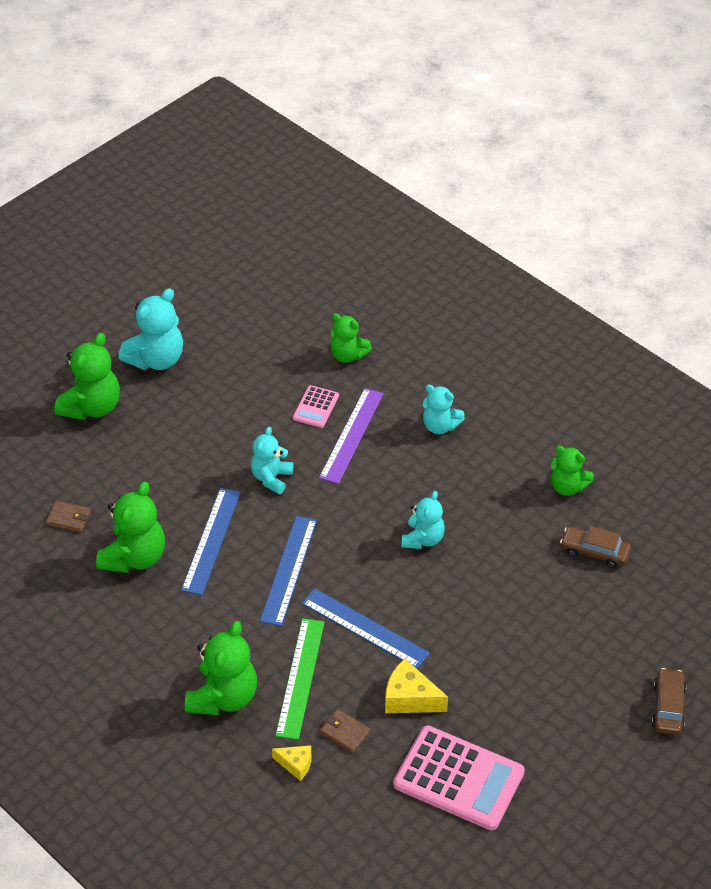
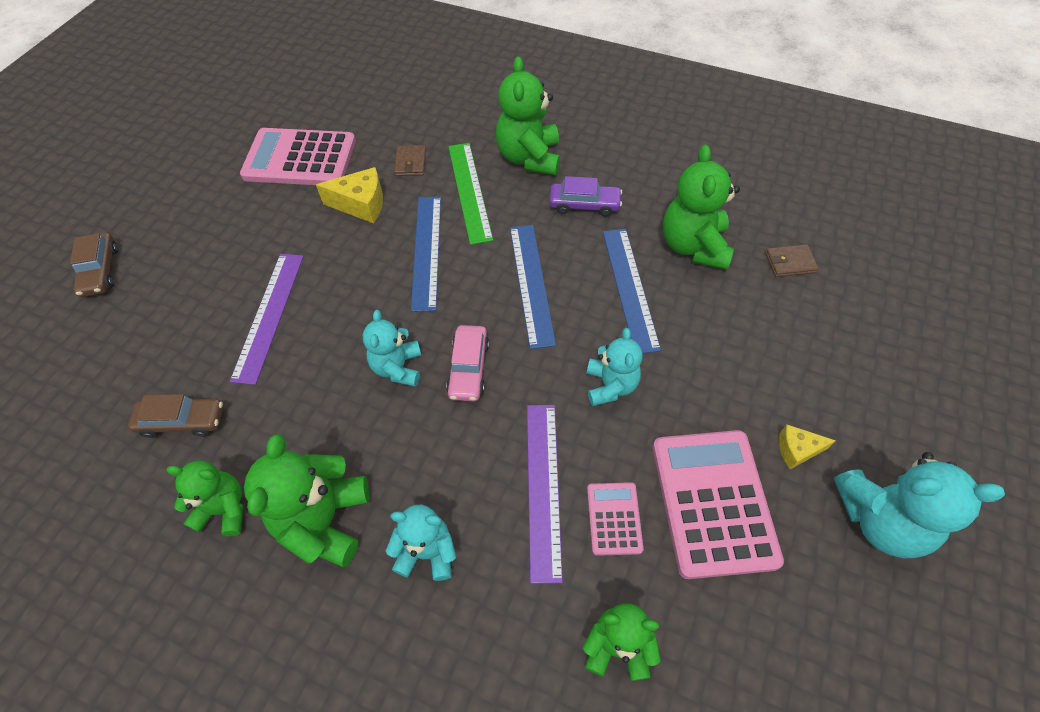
camera: 160 degrees right, 10 degrees up
(92, 407) = (890, 407): green teddy bear -> green teddy bear (324, 520)
(156, 359) = (880, 519): turquoise teddy bear -> turquoise teddy bear turned 105 degrees counterclockwise
(201, 627) = (584, 205): none -> purple car
(249, 396) = (713, 502): none -> pink calculator
(296, 764) = (442, 130): yellow cheese -> yellow cheese (797, 450)
(345, 732) = (410, 163): brown wallet -> brown wallet turned 75 degrees clockwise
(364, 628) = (427, 251): blue ruler -> blue ruler turned 75 degrees clockwise
(369, 521) = (468, 368): none -> pink car
(518, 614) = (268, 315): none -> purple ruler

